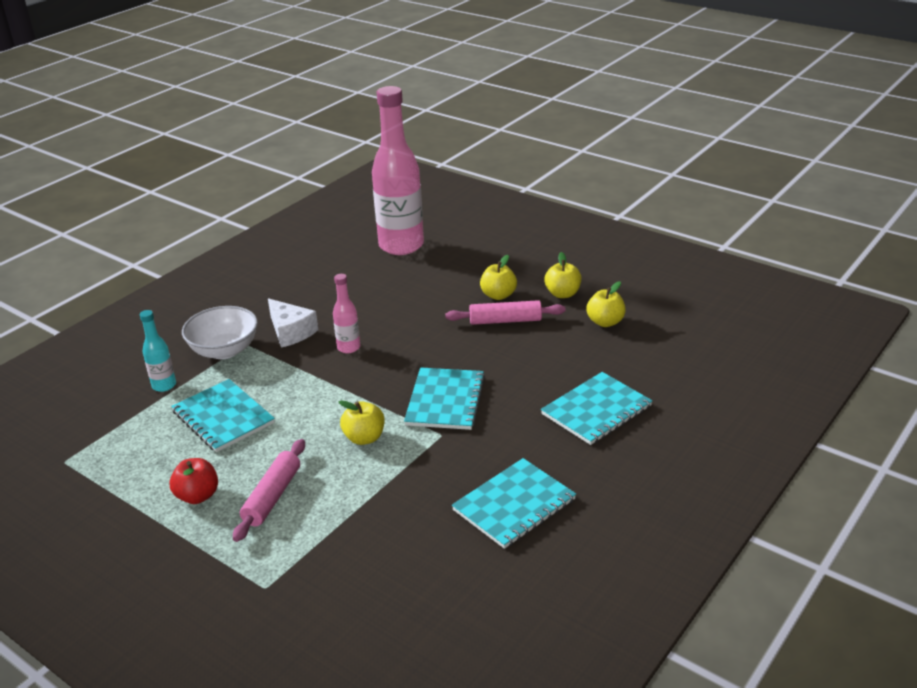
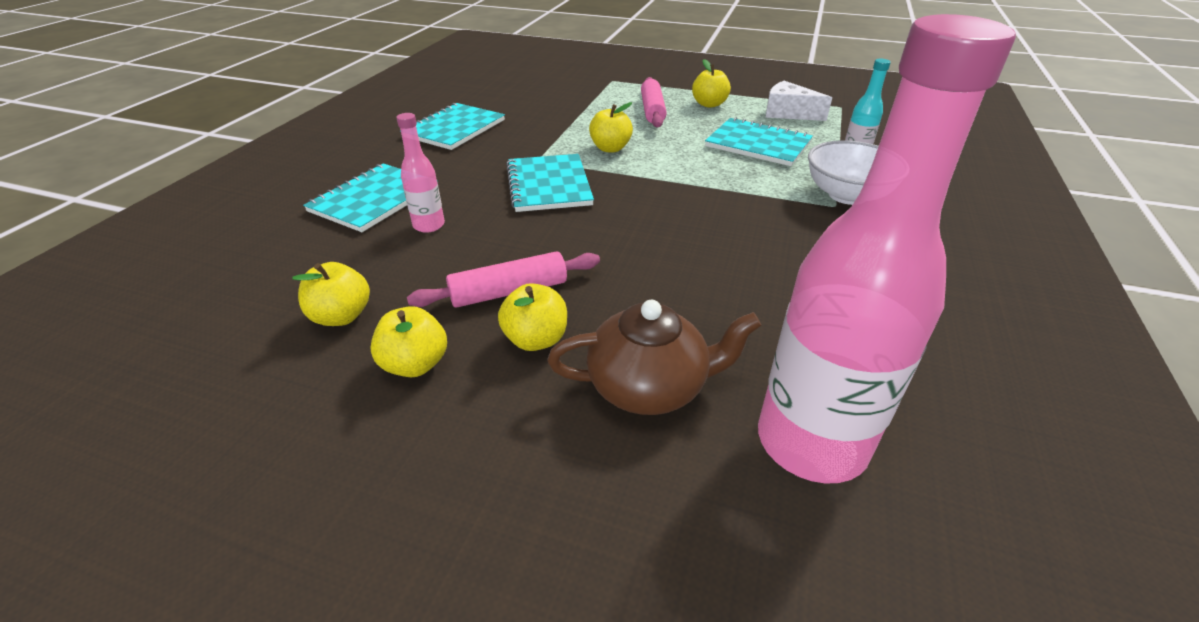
camera: 160 degrees right, 5 degrees up
(198, 496) = (709, 104): red apple -> yellow apple
(291, 332) = (800, 227): white cheese -> white cheese (788, 113)
(348, 348) = (705, 220): pink bottle -> pink bottle (429, 225)
(453, 270) = (649, 387): none -> brown teapot

